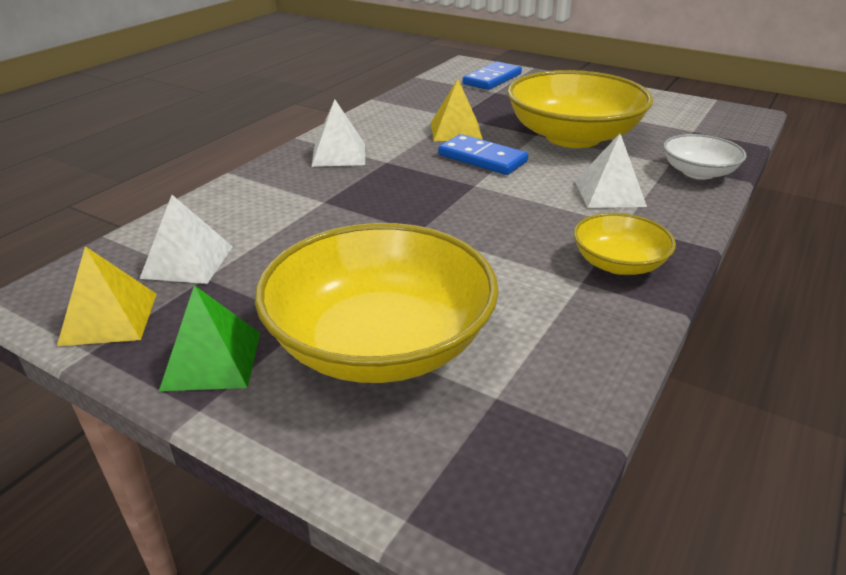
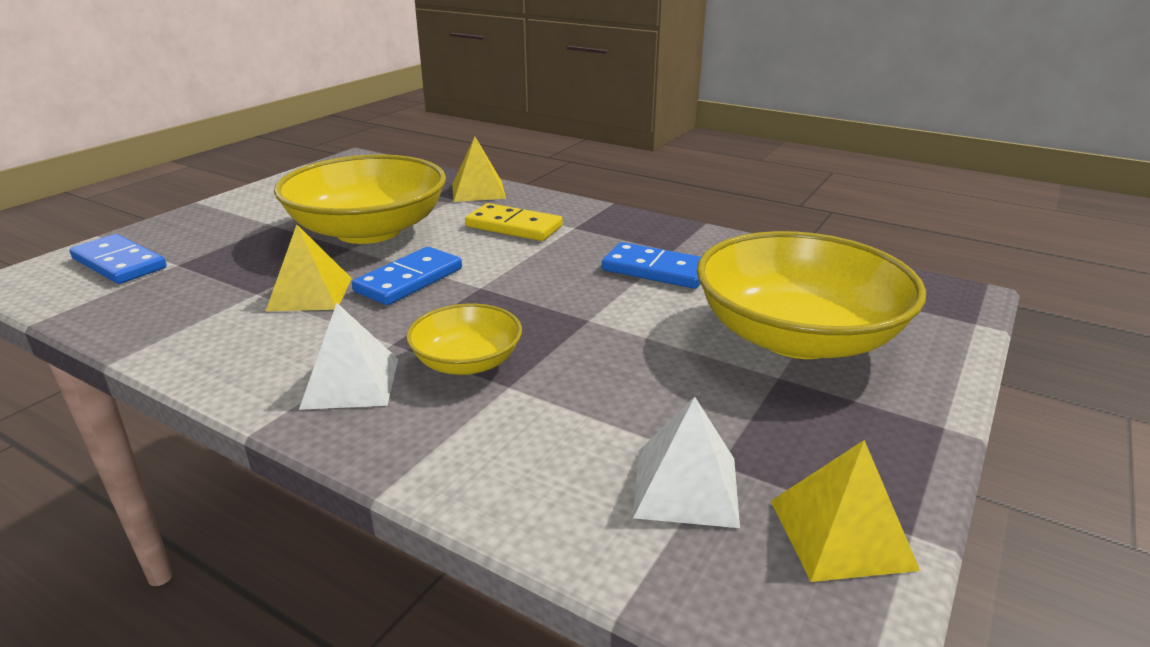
camera: 90 degrees left, 5 degrees down
(212, 360) = (872, 429): green pyramid -> none
(525, 268) = (656, 270): none -> blue domino
(609, 193) = (514, 227): white pyramid -> yellow domino
(618, 264) = (642, 235): yellow bowl -> yellow bowl (467, 362)
(698, 172) = (478, 191): white bowl -> yellow pyramid

